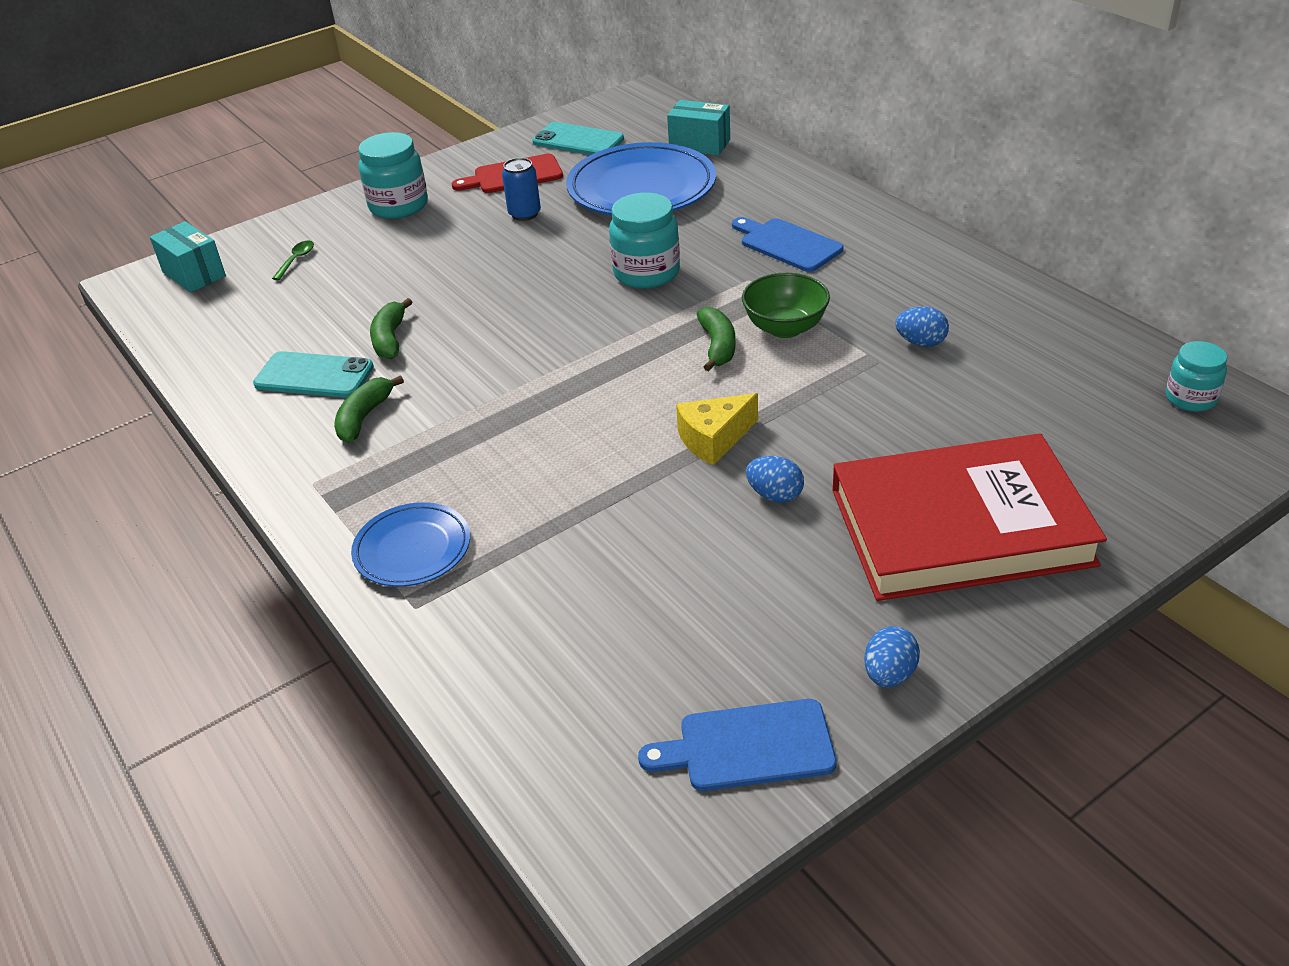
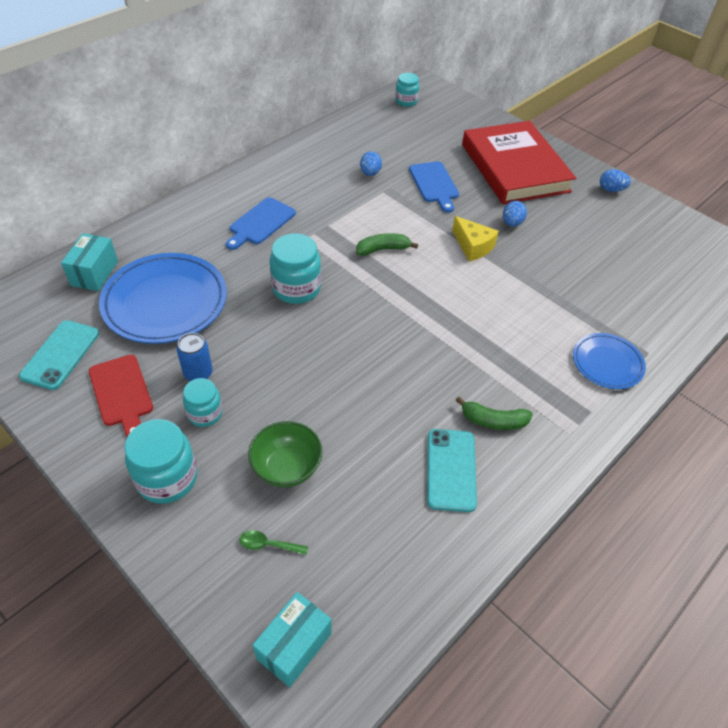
camera: 105 degrees left, 10 degrees up
(390, 339) = (394, 429): green banana -> none
(467, 221) = (205, 413): none -> turquoise jar
(748, 746) = (668, 227): blue cutting board -> blue cutting board (434, 184)
(785, 328) = (360, 222): green bowl -> green bowl (286, 468)

